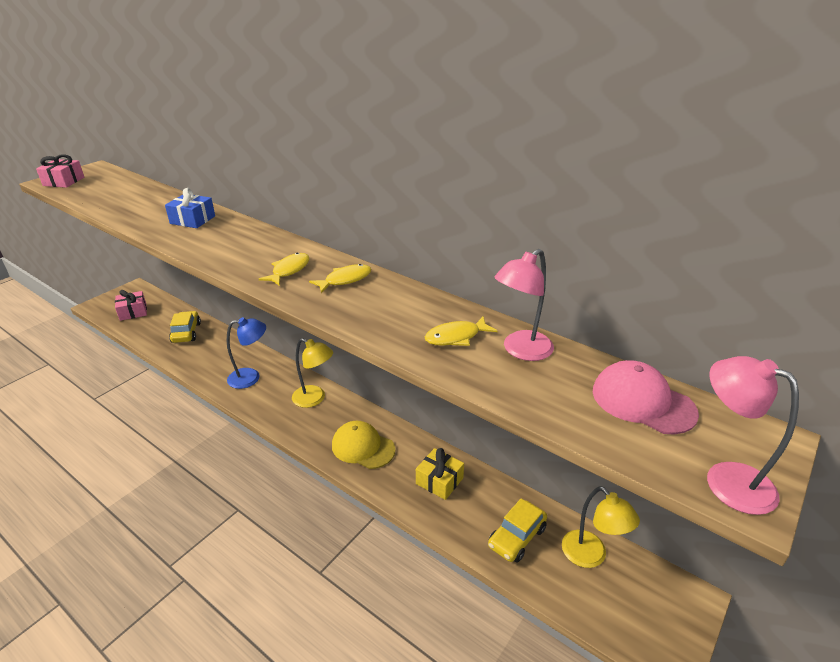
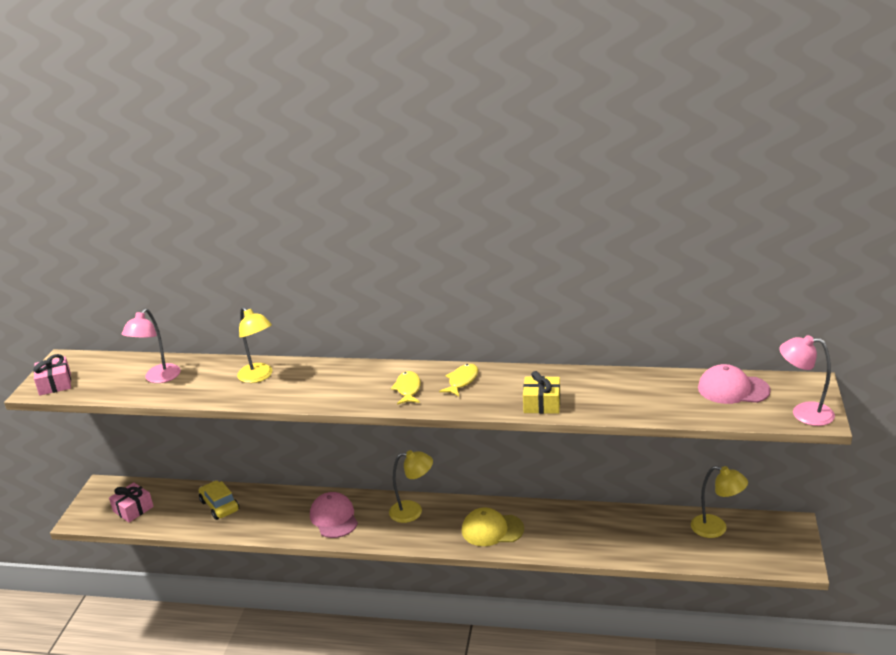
camera: 25 degrees left, 5 degrees down
(192, 220) = (259, 377): blue gift -> yellow lamp
(251, 377) = (334, 518): blue lamp -> pink cap
(439, 481) = (574, 527): yellow gift -> yellow gift (542, 404)
(456, 337) = (587, 392): yellow fish -> none
(517, 537) = (659, 539): yellow car -> none
(521, 351) = (637, 386): pink lamp -> pink lamp (158, 378)

